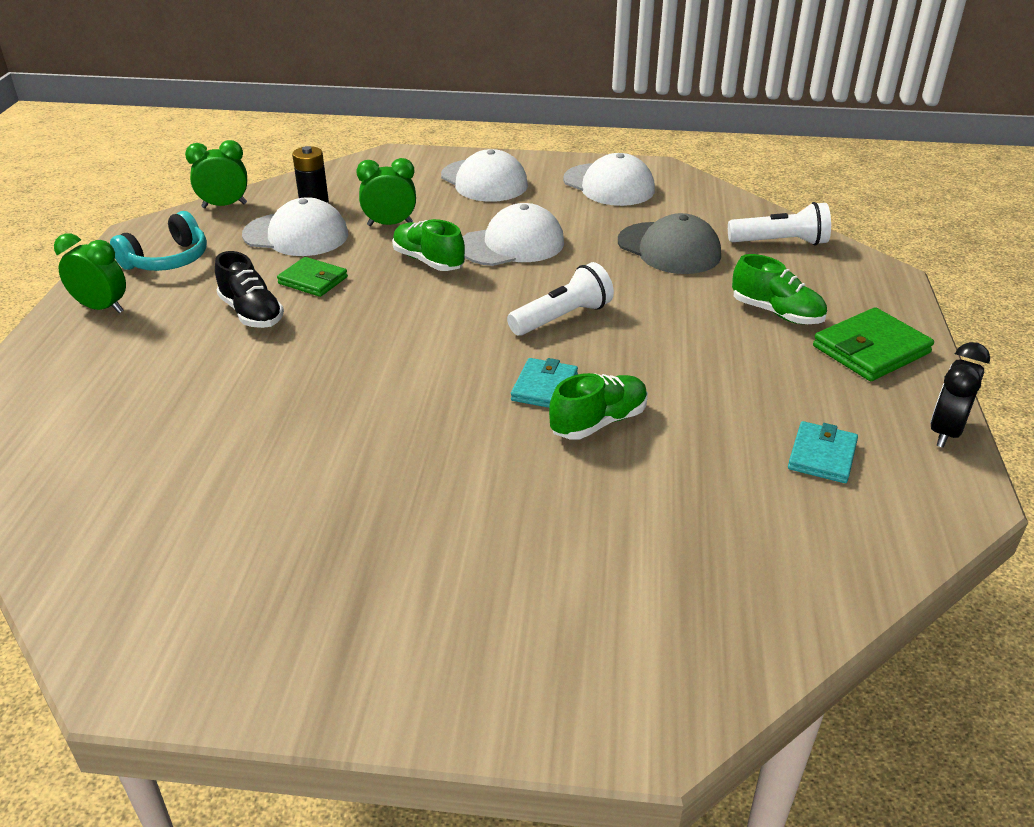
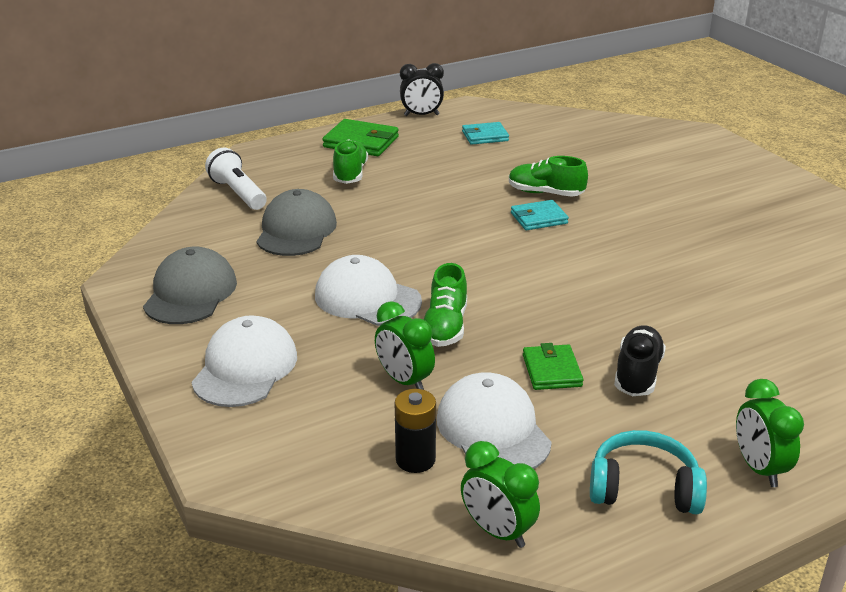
camera: 125 degrees left, 5 degrees down
(562, 318) = (452, 239): white flashlight -> none
(609, 185) = (190, 293): white cap -> grey cap

